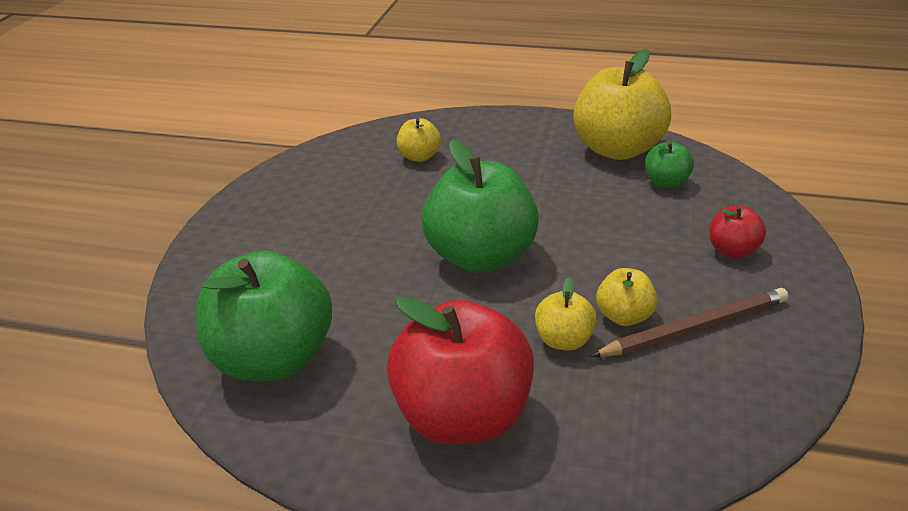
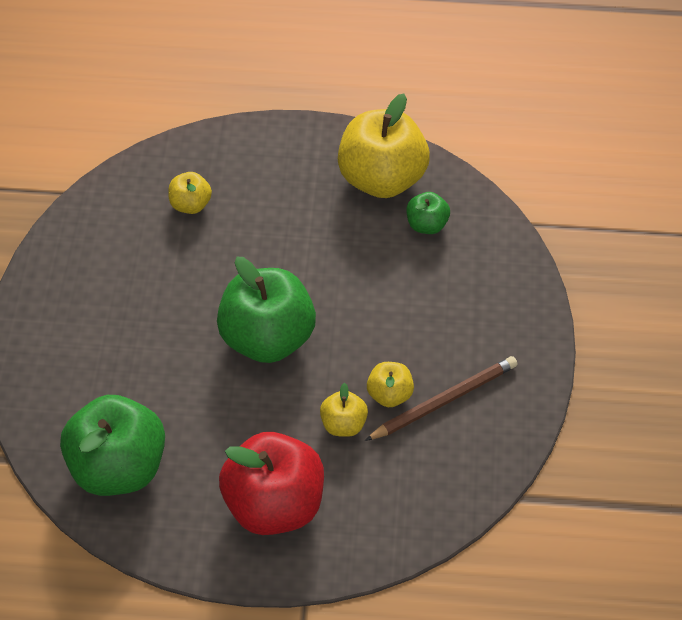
camera: 10 degrees left, 20 degrees up
(732, 250) = (479, 310): red apple -> none

